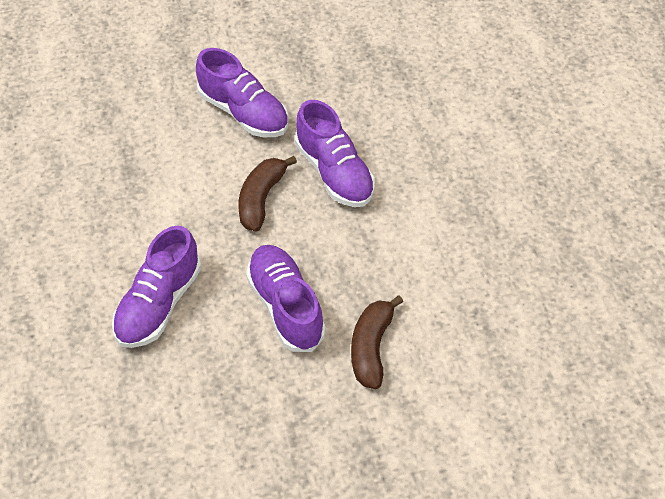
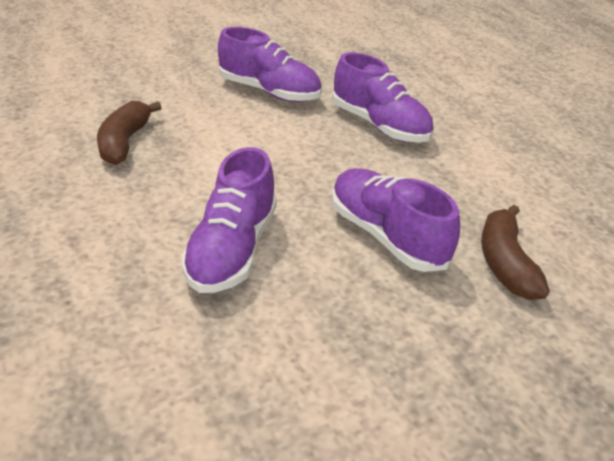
camera: 15 degrees left, 15 degrees down
(261, 199) = (315, 149): brown banana -> brown banana (125, 142)

